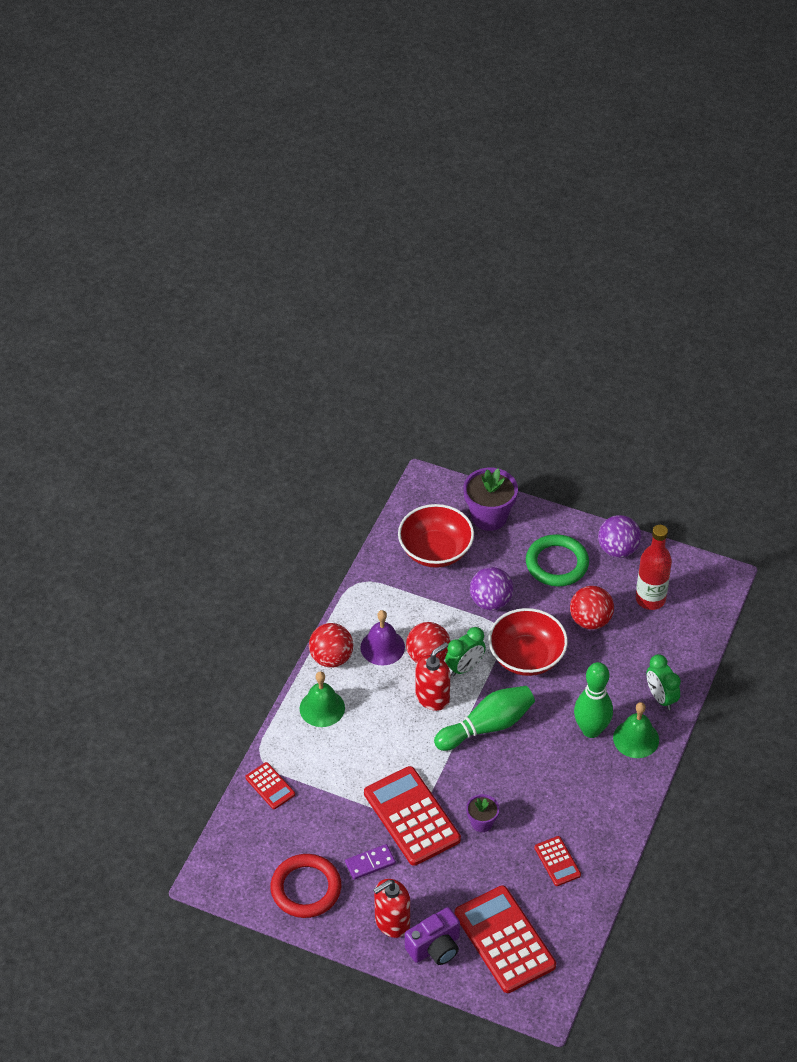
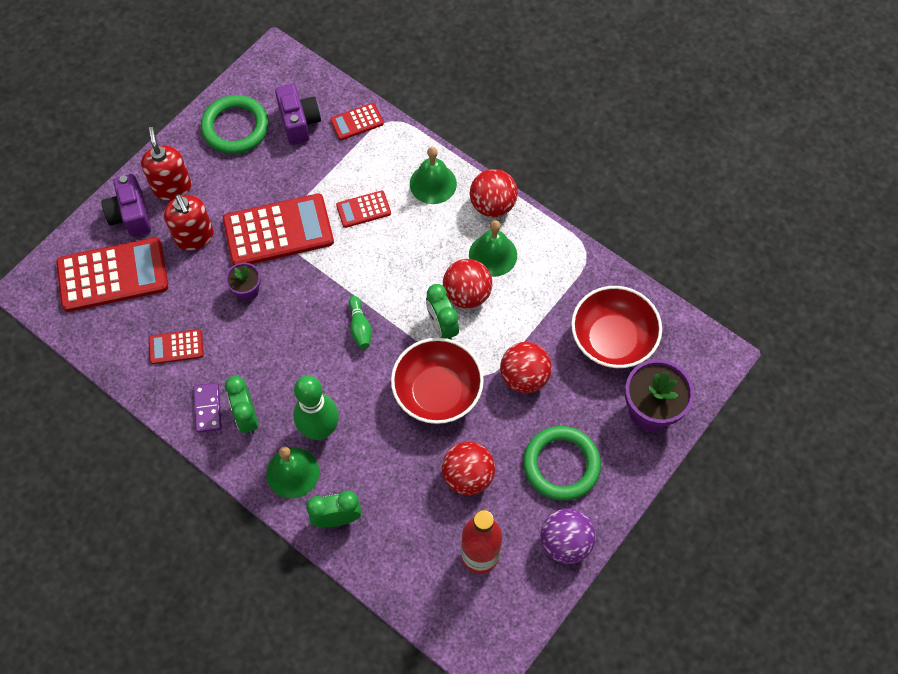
camera: 105 degrees right, 15 degrees up
(284, 834) = (299, 123): none -> purple camera
(306, 888) = (235, 127): red ring -> green ring
(367, 755) = (363, 209): none -> red calculator
(370, 863) = (241, 184): purple domino -> purple domino (208, 408)
(382, 647) = (493, 255): purple bell -> green bell
(432, 697) = (413, 285): red soap dispenser -> red soap dispenser (194, 237)
(487, 726) = (360, 327): green bowling pin -> green bowling pin, size x0.50
(491, 602) = (524, 377): purple ball -> red ball
(601, 786) = (247, 417): none -> green clock

